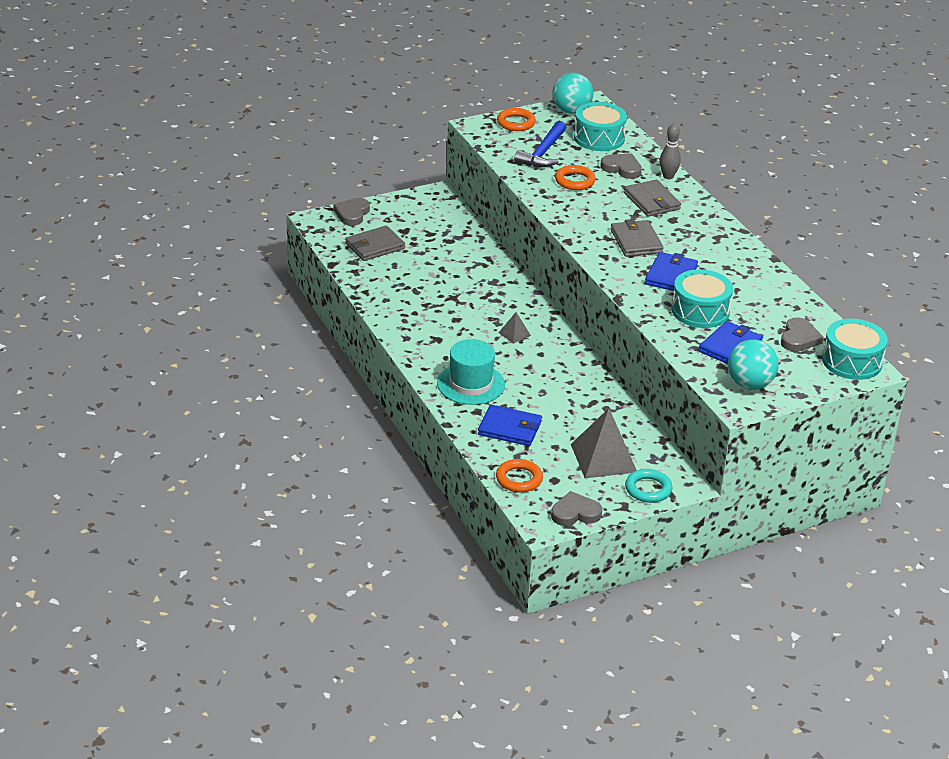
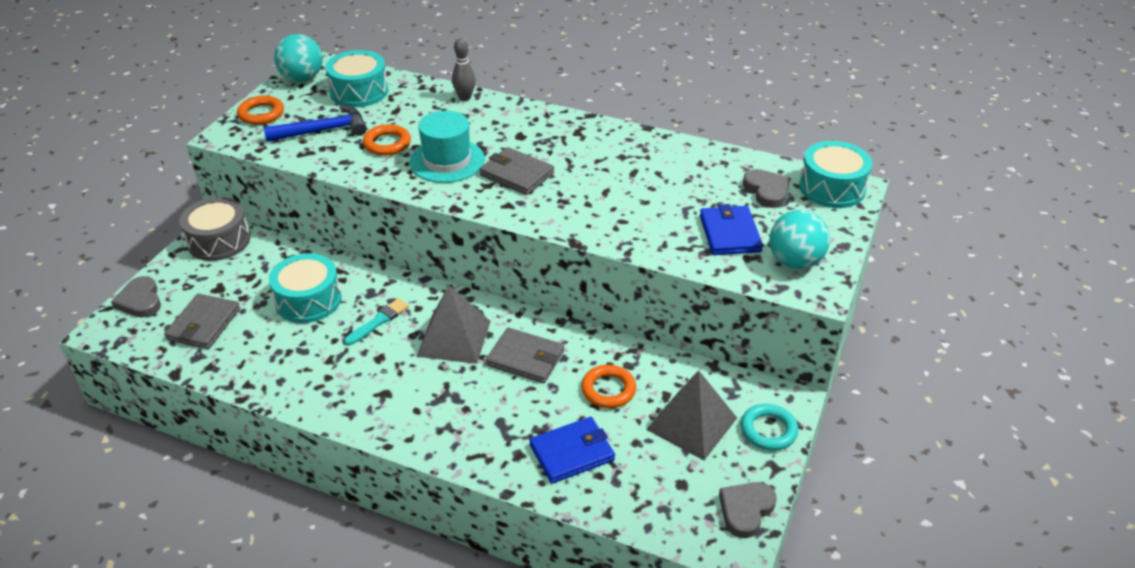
camera: 40 degrees left, 5 degrees up
(434, 202) = (219, 241): none -> grey drum
(471, 384) = (476, 425): turquoise hat -> turquoise hat (447, 161)
(479, 300) = (378, 321): none -> turquoise brush
(514, 334) = (454, 338): grey pyramid -> grey pyramid, size x2.15
(519, 479) = (650, 509): orange ring -> orange ring (608, 390)
(543, 152) = (323, 130): blue hammer -> blue hammer turned 90 degrees counterclockwise
(622, 168) = (415, 110): grey heart -> none
(651, 201) = (480, 128): grey wallet -> grey wallet (526, 358)
(671, 275) = (589, 191): blue wallet -> none
(700, 311) = (658, 212): turquoise drum -> turquoise drum (308, 300)

